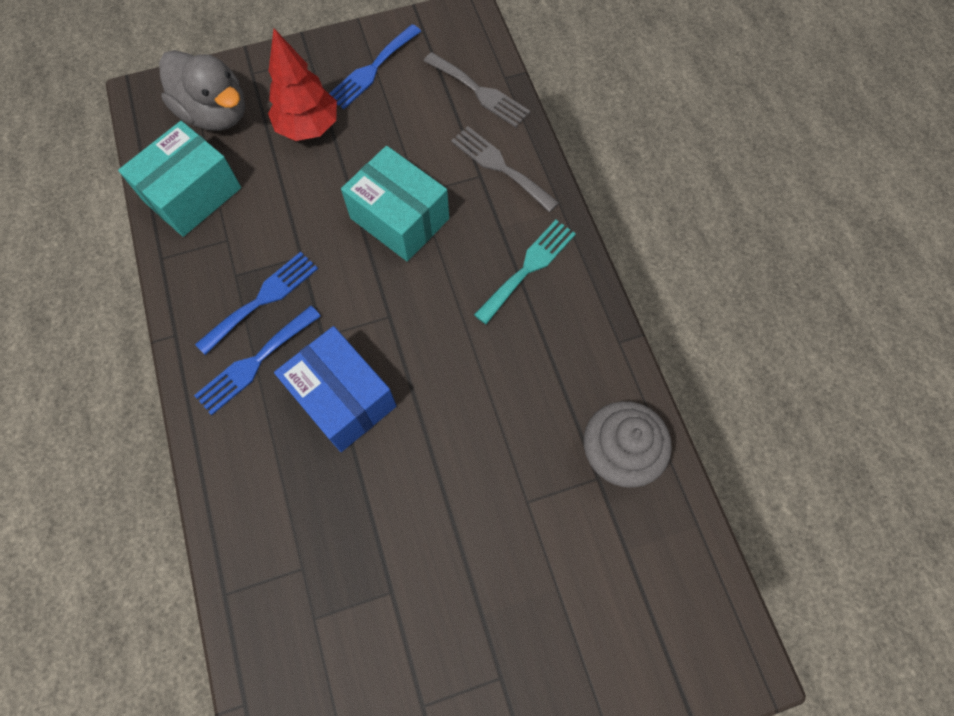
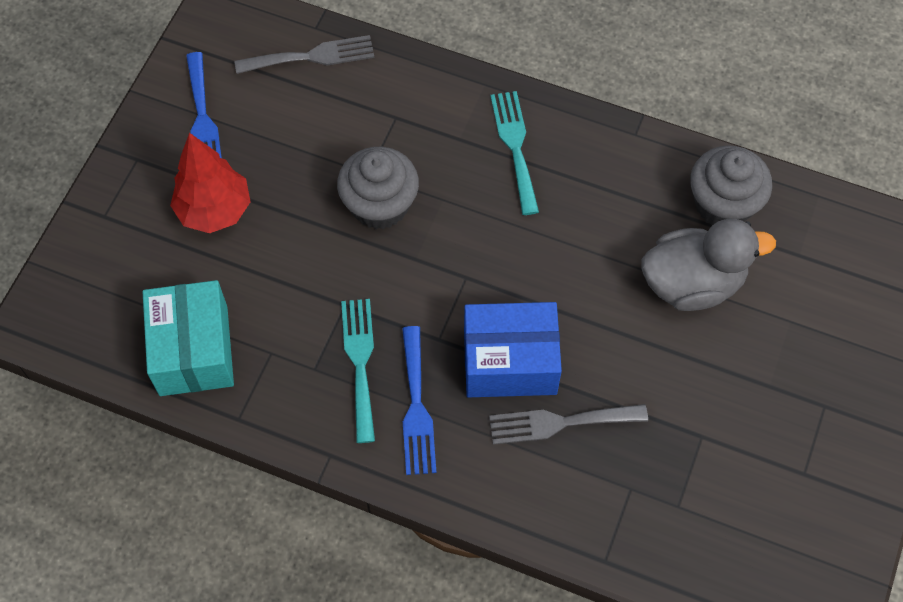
camera: 50 degrees left, 5 degrees down
(215, 113) = (120, 275): grey duck -> grey duck (692, 283)
(262, 299) = (360, 362): blue fork -> turquoise fork
(399, 218) = (380, 205): turquoise box -> grey cupcake
(500, 166) = (401, 96): grey fork -> grey fork (560, 423)

